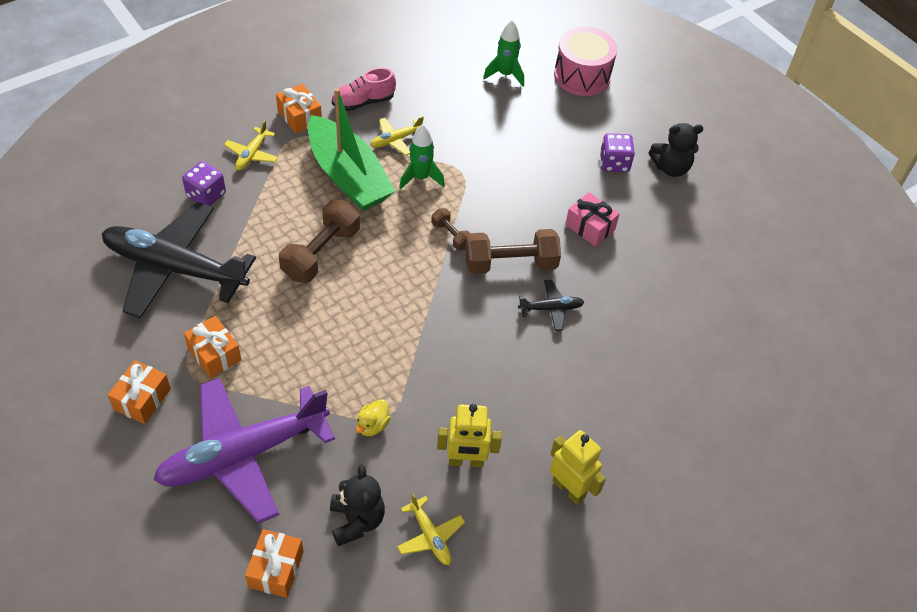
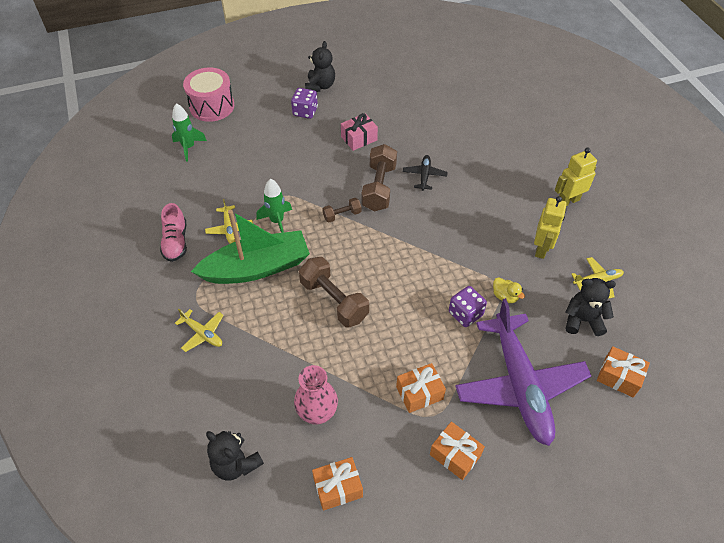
camera: 70 degrees left, 0 degrees up
(110, 217) = (236, 464): none -> black teddy bear
(175, 268) = (317, 413): black plane -> pink vase
(206, 195) = (238, 377): purple dice -> purple dice (465, 314)
(299, 117) = (172, 290): orange gift -> orange gift (338, 488)

